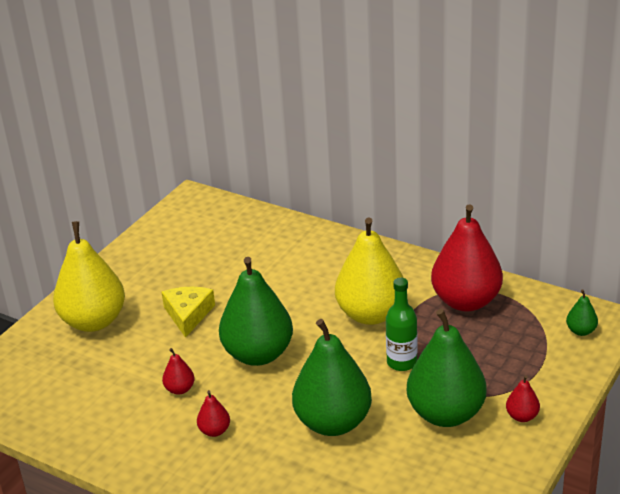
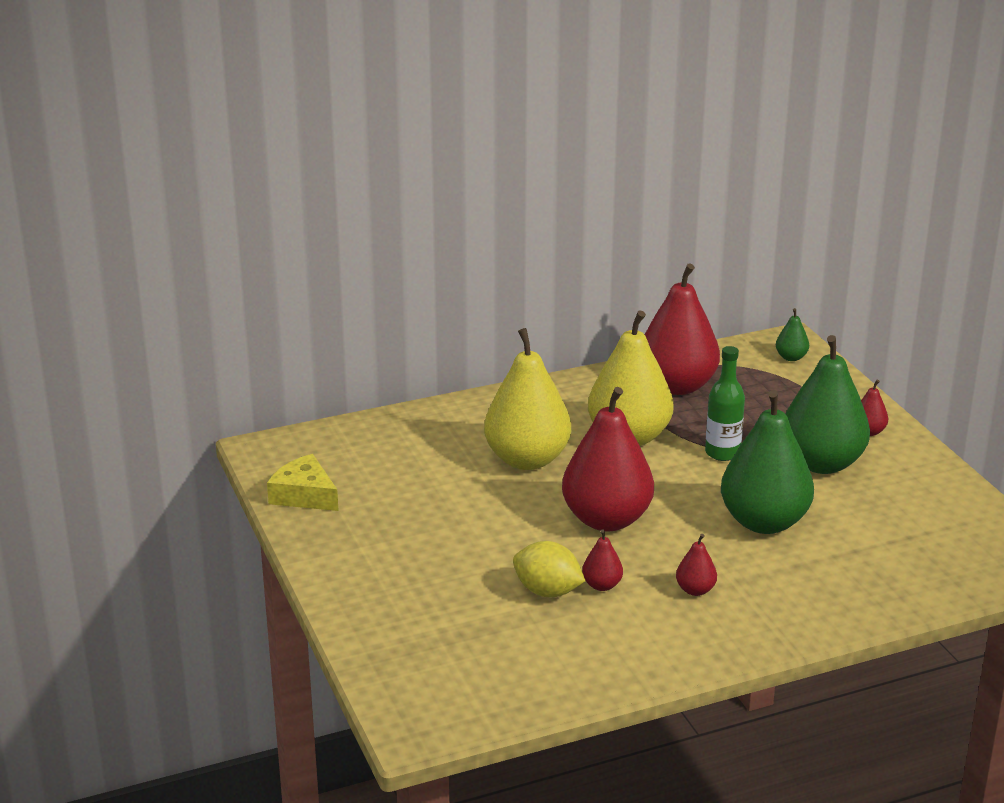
camera: 55 degrees left, 5 degrees down
(94, 321) = (404, 595): yellow pear -> yellow pear (527, 459)
(151, 371) = (547, 591): none -> yellow lemon
(188, 314) = (481, 533): yellow cheese -> yellow cheese (304, 495)
(258, 354) = (606, 519): green pear -> red pear

